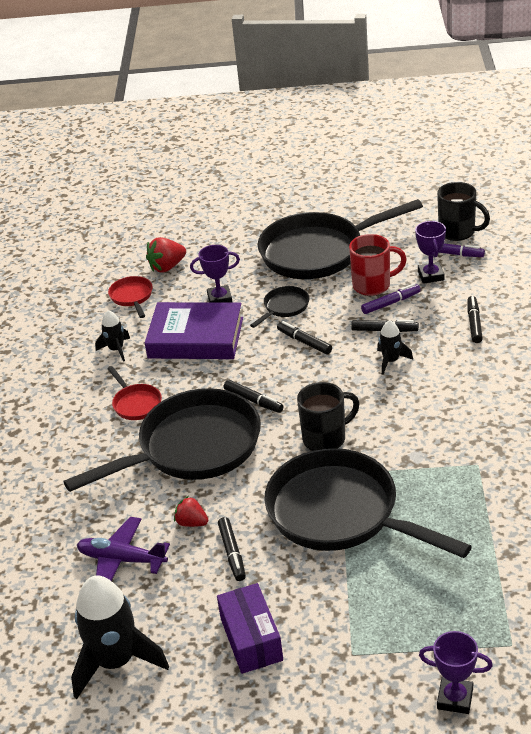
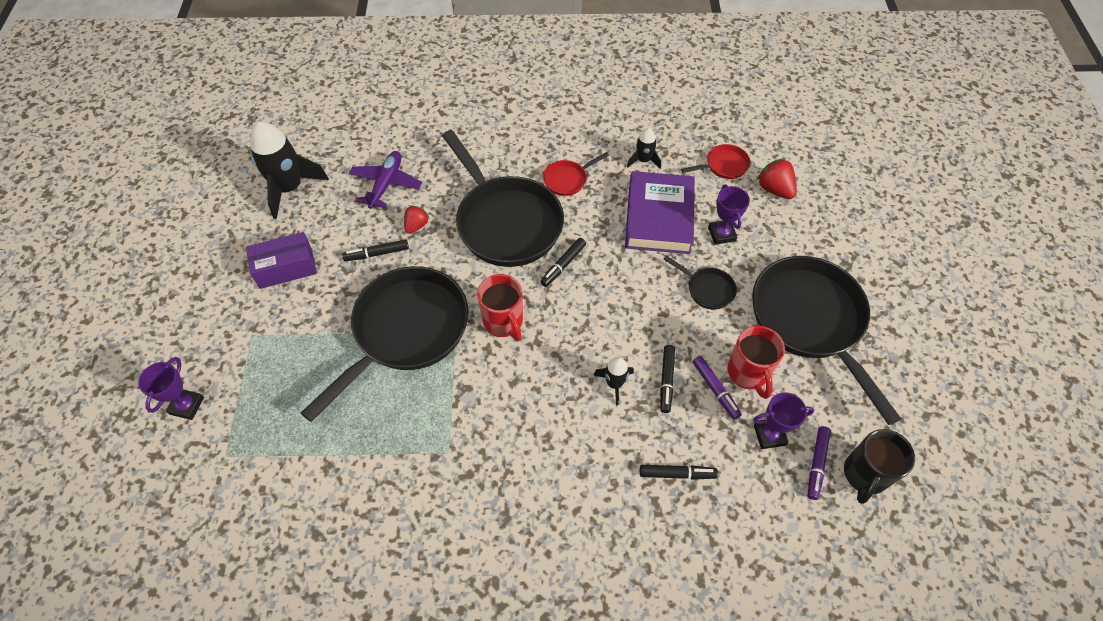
camera: 85 degrees right, 20 degrees up
(304, 342) = (649, 306): black marker -> none
(326, 438) = (503, 322): black mug -> red mug

